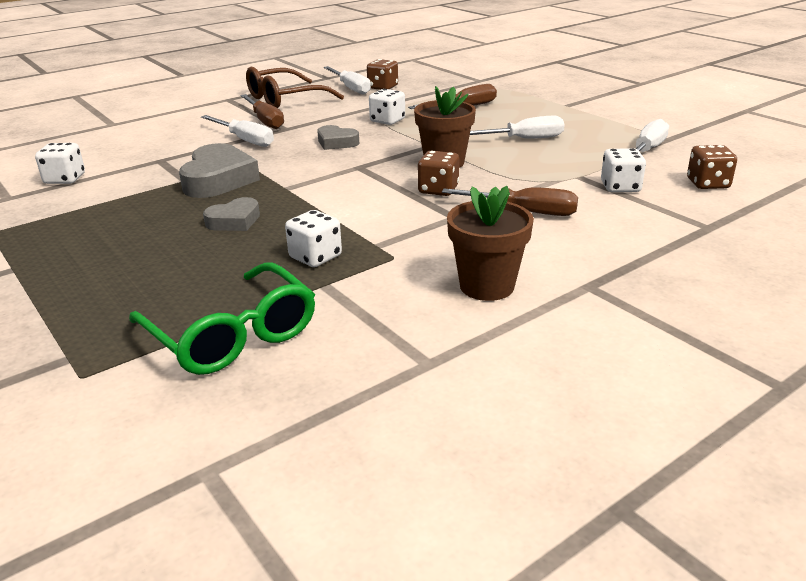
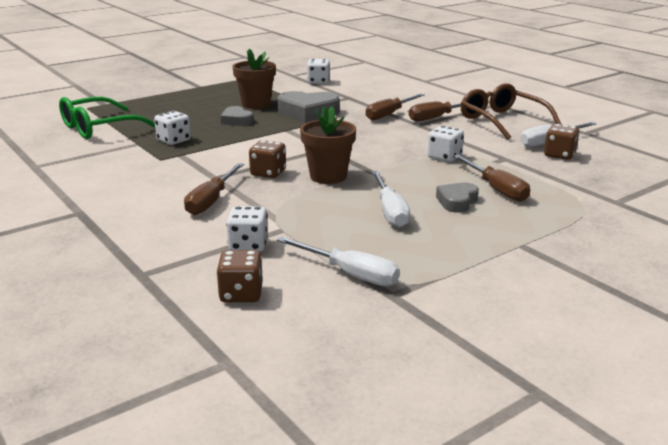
camera: 90 degrees right, 5 degrees down
(244, 140) = (389, 114): white screwdriver -> brown screwdriver
(336, 142) = (382, 141): grey heart -> grey heart (457, 202)
(487, 286) = (103, 182): brown flower pot -> brown flower pot (256, 104)

